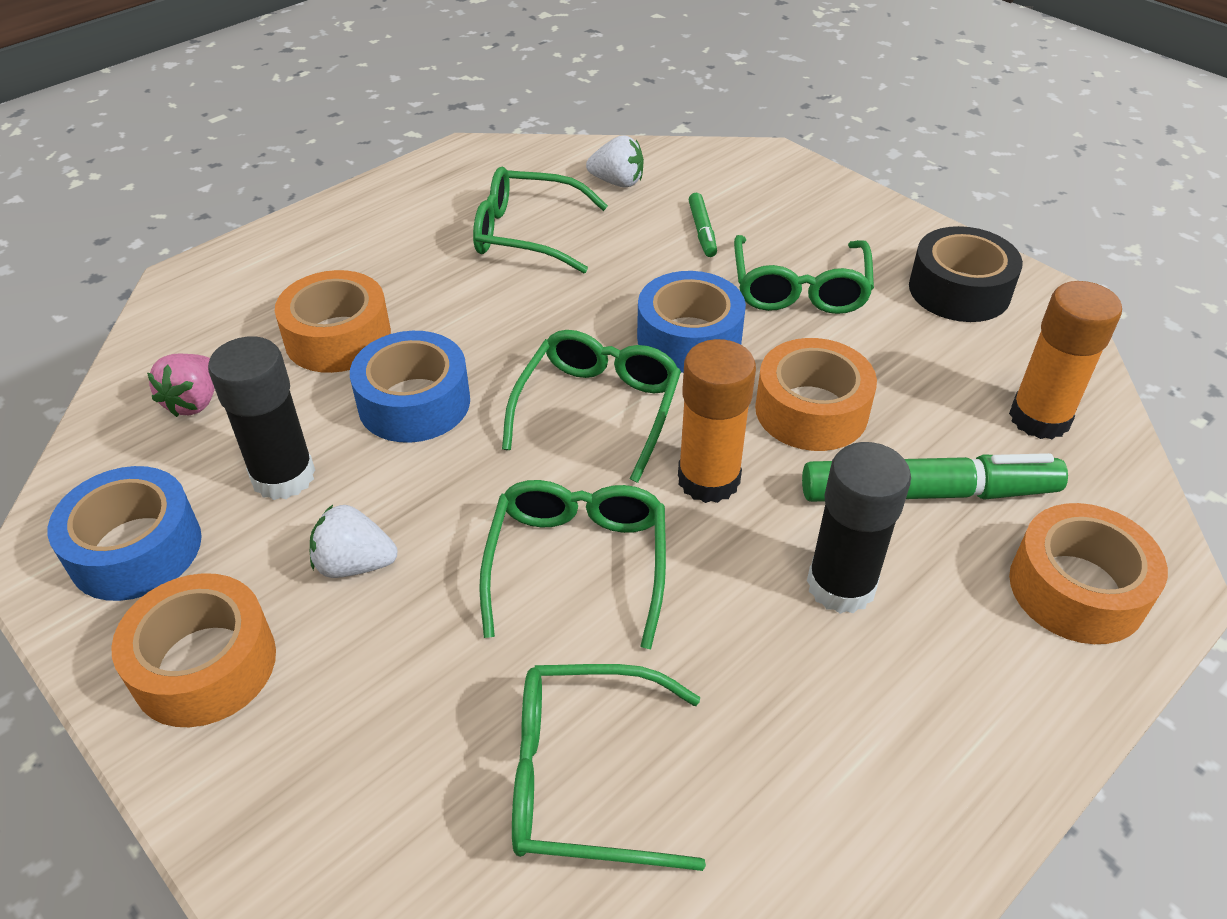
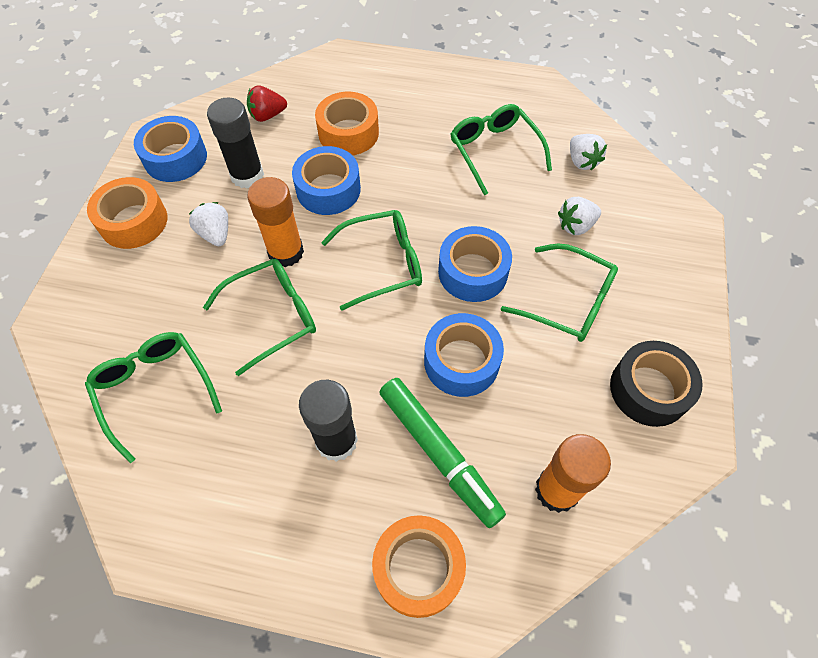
camera: 55 degrees right, 15 degrees up
(194, 402) = (267, 115): pink strawberry -> red strawberry
(702, 231) = (576, 226): green marker -> white strawberry
(708, 479) = (369, 340): orange glue stick -> orange glue stick (286, 252)
(799, 288) = (567, 301): green glasses -> green glasses turned 120 degrees counterclockwise
(811, 410) = (461, 361): orange tape -> blue tape

